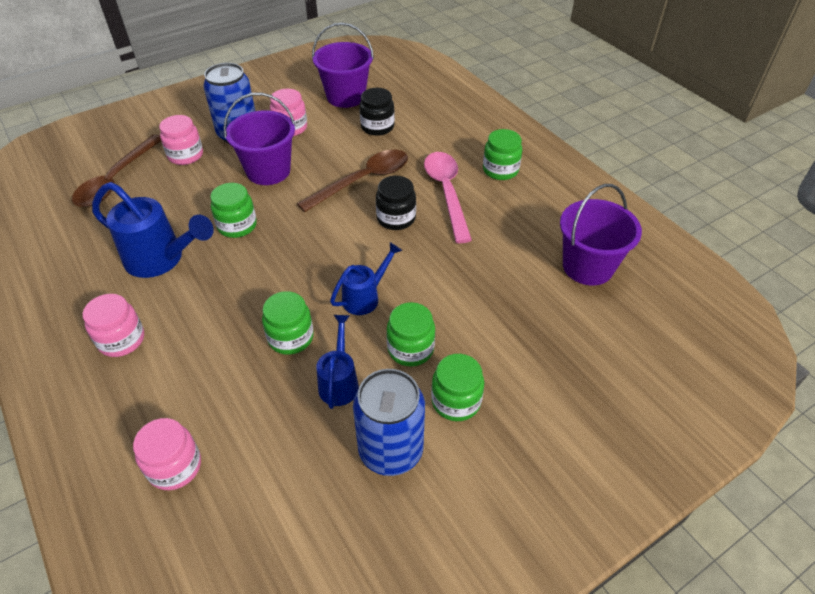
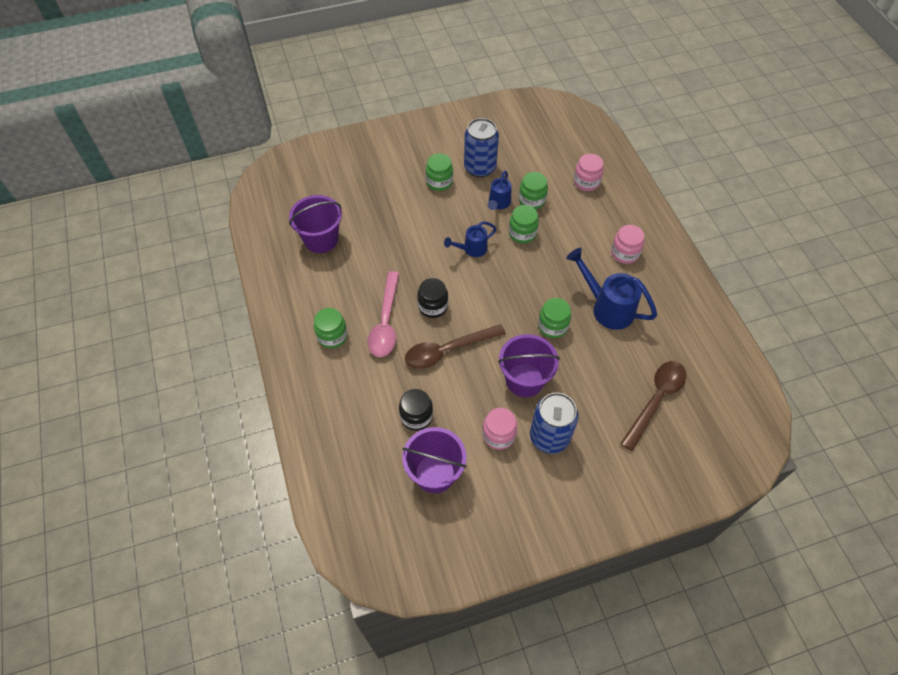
camera: 165 degrees left, 10 degrees up
(185, 155) = (598, 418): pink jar -> none
(410, 349) = (454, 212): green jar -> green jar (532, 200)

